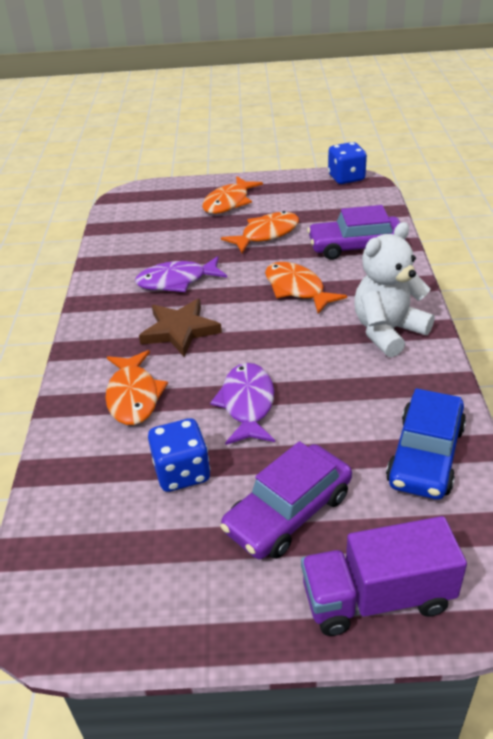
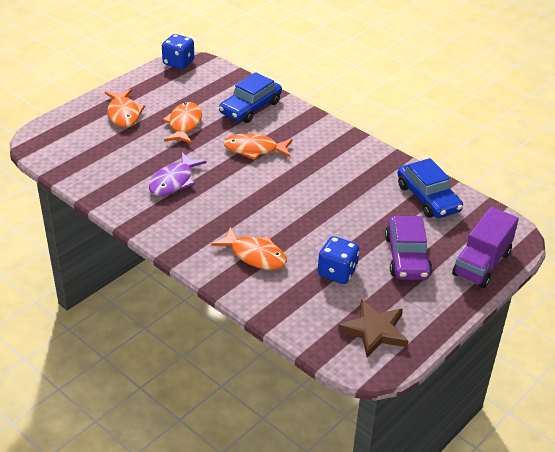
camera: 50 degrees left, 0 degrees up
(180, 330) = (223, 208): brown star -> brown star (374, 331)
(247, 404) = (320, 223): purple fish -> none
(355, 246) = (250, 108): purple car -> blue car
(387, 331) = (335, 149): white teddy bear -> none

